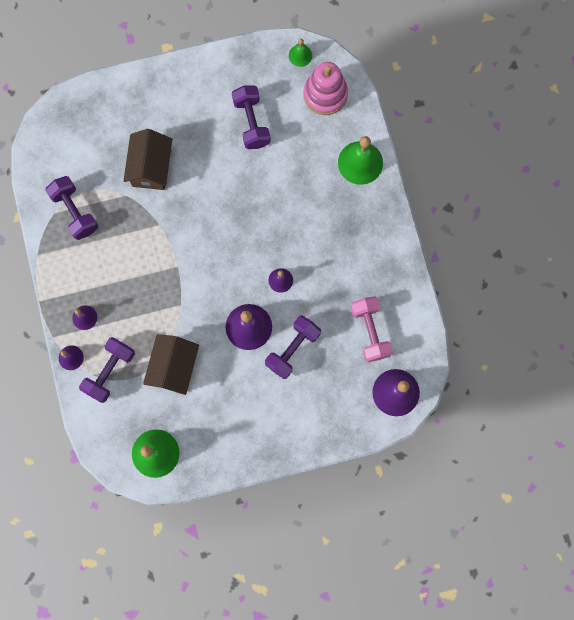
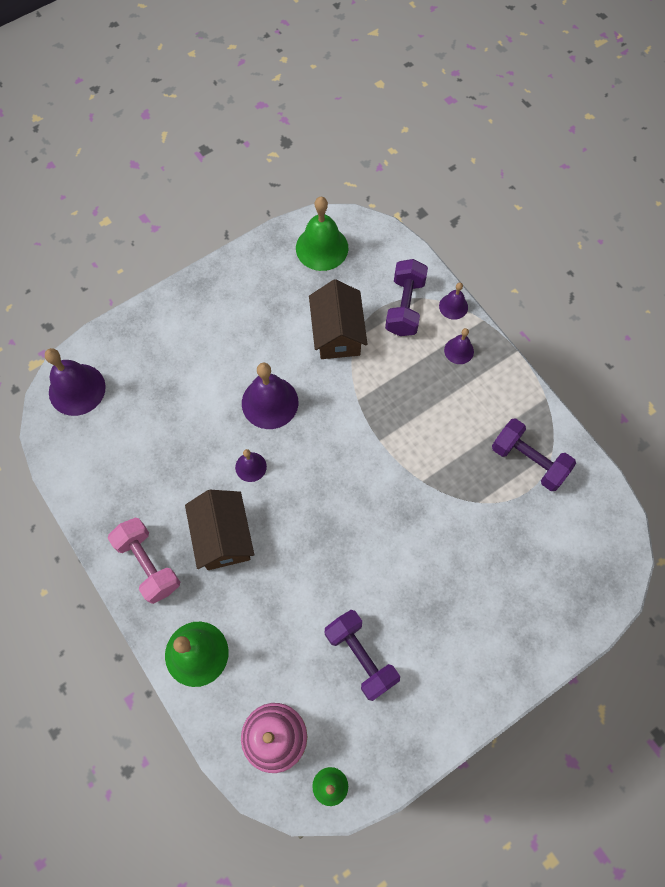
camera: 160 degrees right, 10 degrees down
(151, 167) = (464, 548): brown house -> brown house (223, 537)
(292, 349) = (210, 395): purple dumbbell -> none
(370, 331) = (125, 445): pink dumbbell -> pink dumbbell (148, 564)

